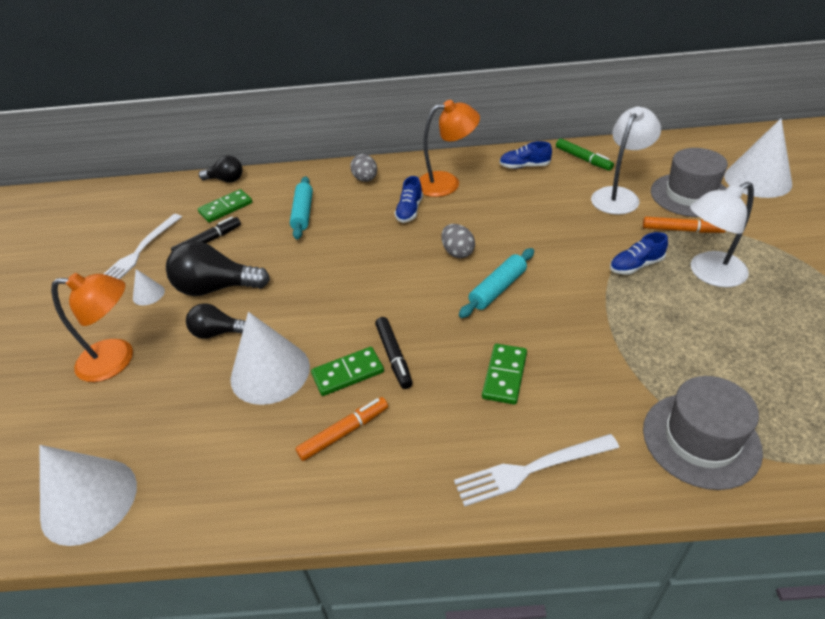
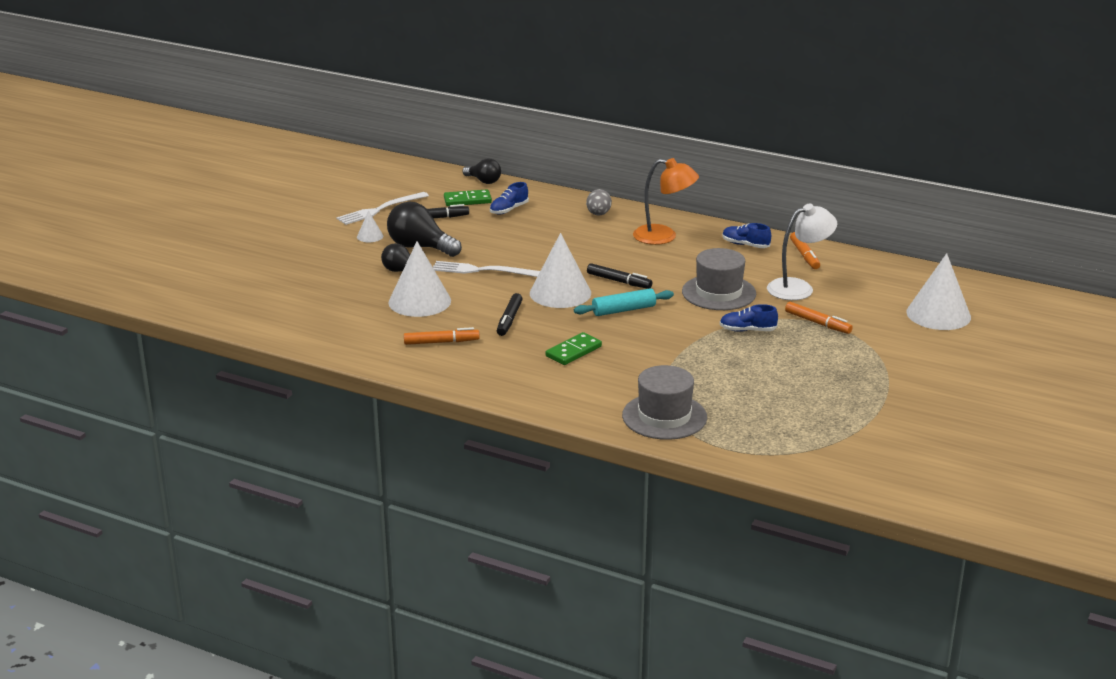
camera: 25 degrees right, 15 degrees down
(89, 500) = (269, 321): white cone -> white cone (560, 293)
(117, 360) = (325, 265): orange lamp -> none
(303, 213) = (524, 222): turquoise rolling pin -> none
(348, 373) = (470, 318): green domino -> none
(409, 211) = (611, 245): blue shoe -> blue shoe (509, 210)
(457, 252) = (619, 281): grey egg -> black marker
(531, 469) = (540, 392): white fork -> white fork (482, 270)
(583, 159) = (804, 255): green marker -> orange marker
(690, 195) = (861, 305): grey hat -> grey hat (718, 293)
(709, 274) = (797, 352): white lamp -> none

